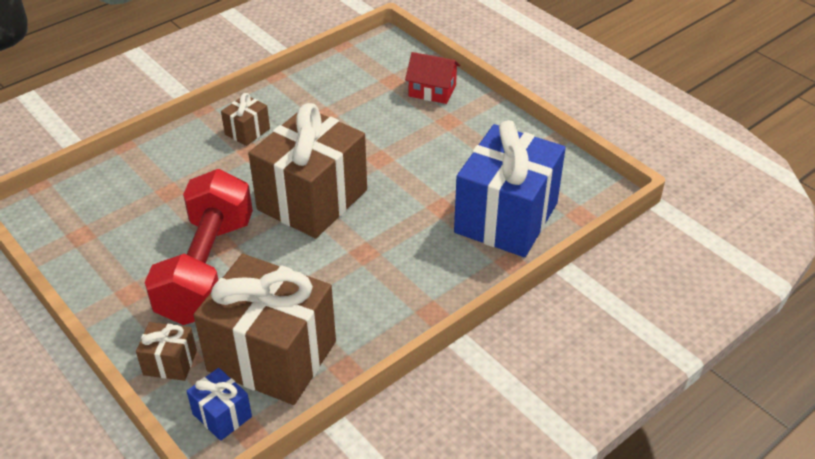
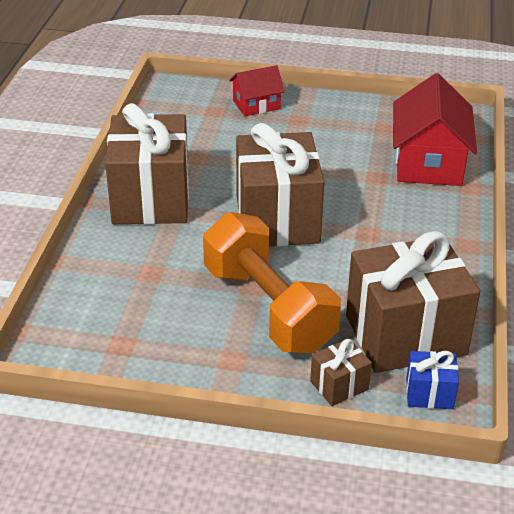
camera: 40 degrees left, 5 degrees down
(207, 269) = (268, 308): red dumbbell -> orange dumbbell
(247, 131) = (151, 198): brown gift -> brown gift, size x2.30
(506, 218) = (428, 162): blue gift -> red house

